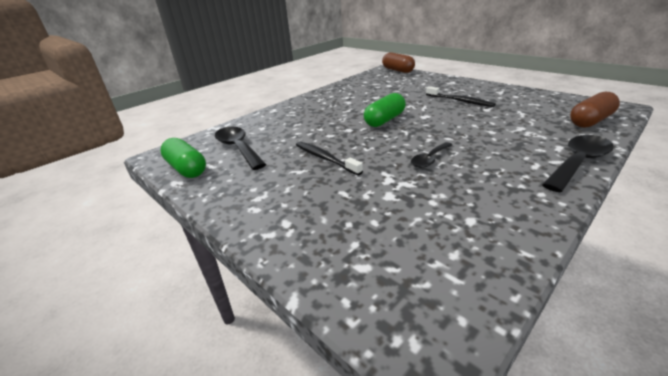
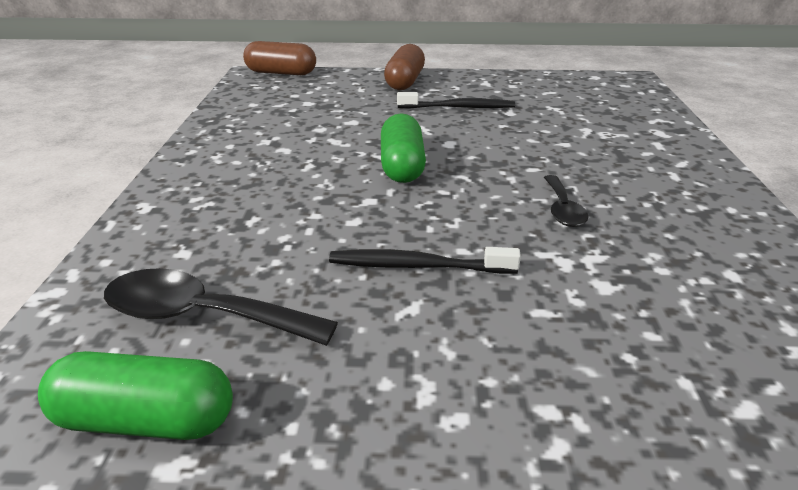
camera: 45 degrees left, 0 degrees up
(578, 163) = (701, 158): black spoon -> none
(590, 121) = (634, 102): brown capsule -> brown capsule (405, 82)

